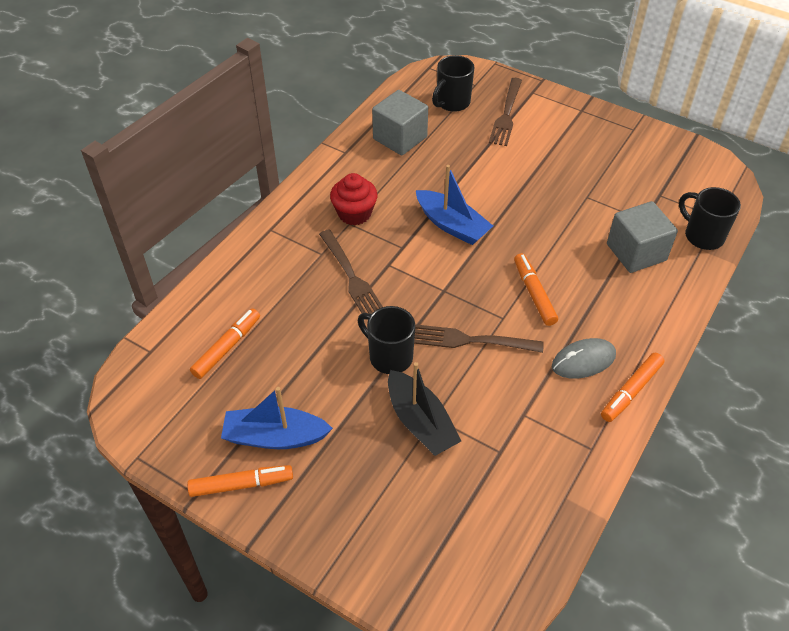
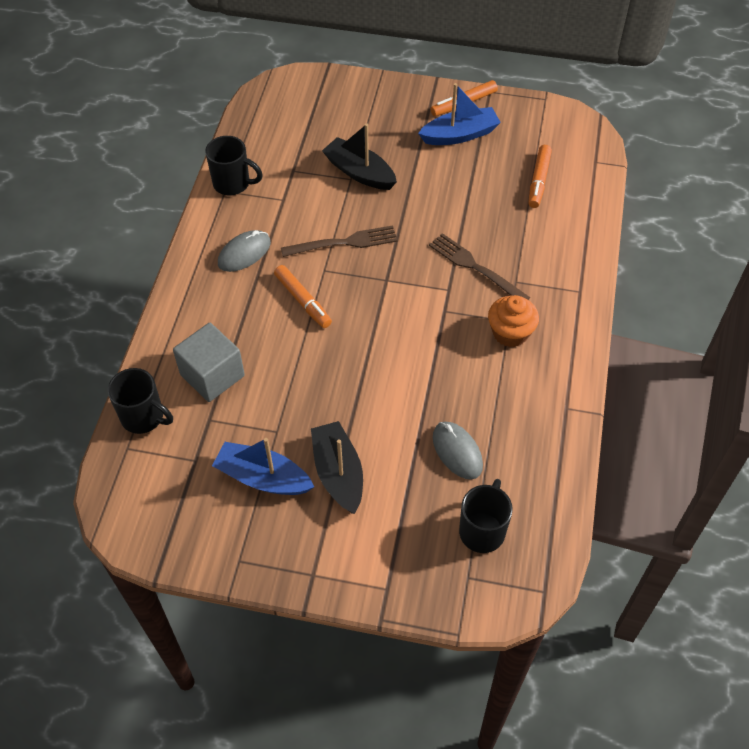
camera: 160 degrees right, 5 degrees up
(354, 213) = (510, 333): red cupcake -> orange cupcake
(389, 356) = (406, 211): black mug -> black mug (233, 184)
(400, 138) = (517, 449): grey cube -> none
(446, 148) = (457, 451): none -> grey mouse
(452, 225) = (407, 349): blue boat -> blue boat (263, 478)
(506, 115) = (406, 532): brown fork -> none
(544, 158) = (338, 473): none -> black boat
(631, 391) = (200, 240): orange marker -> none

